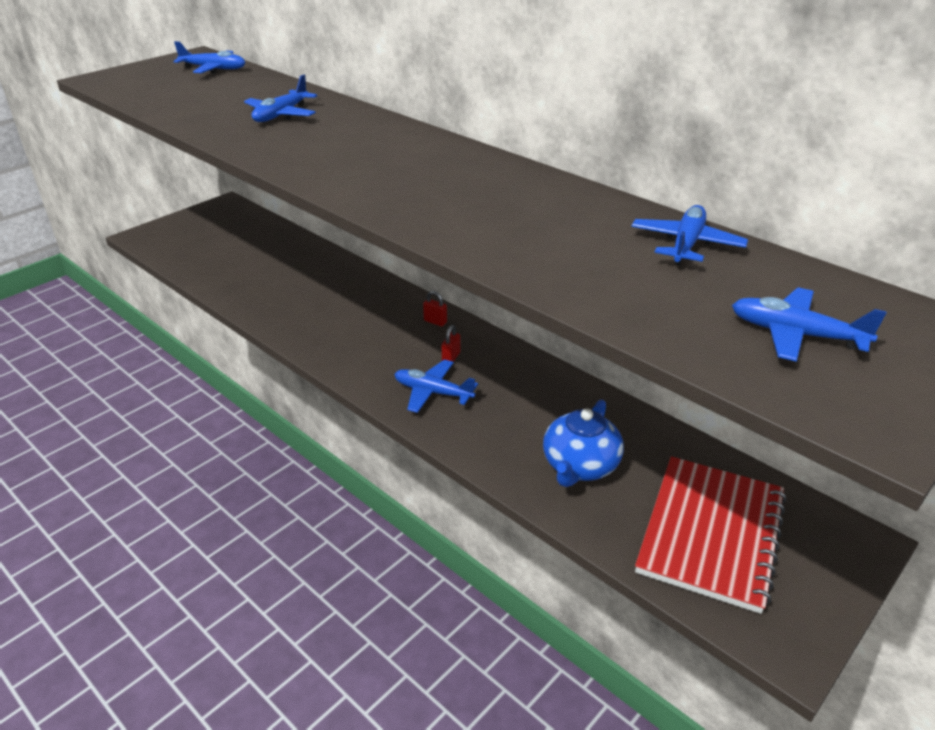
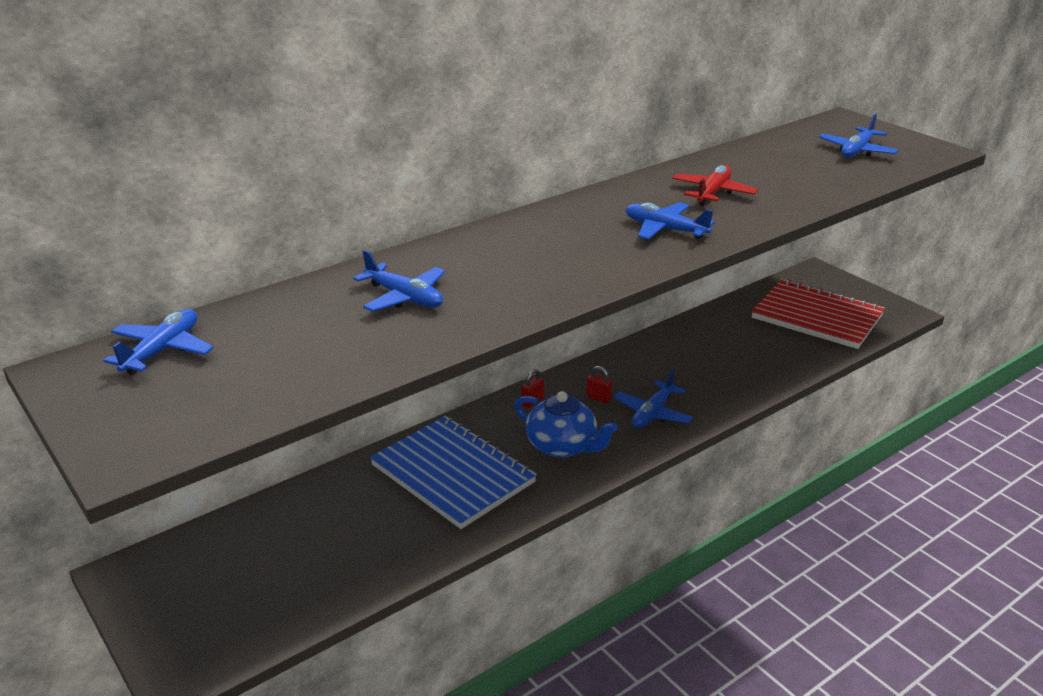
camera: 80 degrees left, 5 degrees down
(326, 295) = (452, 474): none -> blue notebook
(550, 224) = (713, 193): none -> red plane
(580, 466) = (752, 354): blue teapot -> blue teapot (563, 446)
(686, 244) = (746, 158): blue plane -> blue plane (665, 229)

